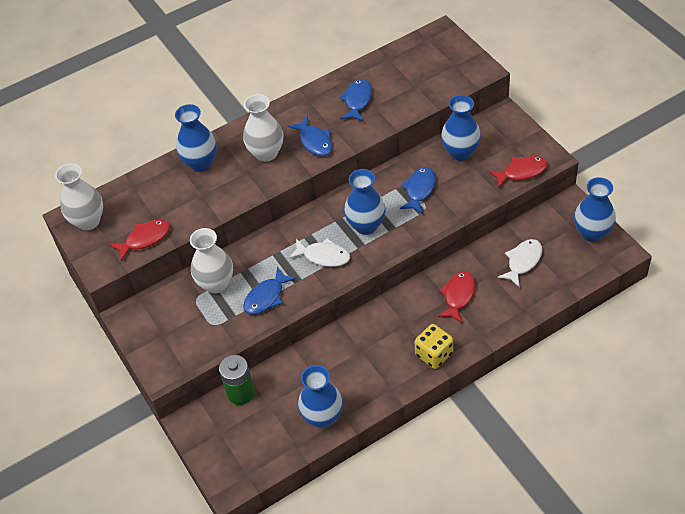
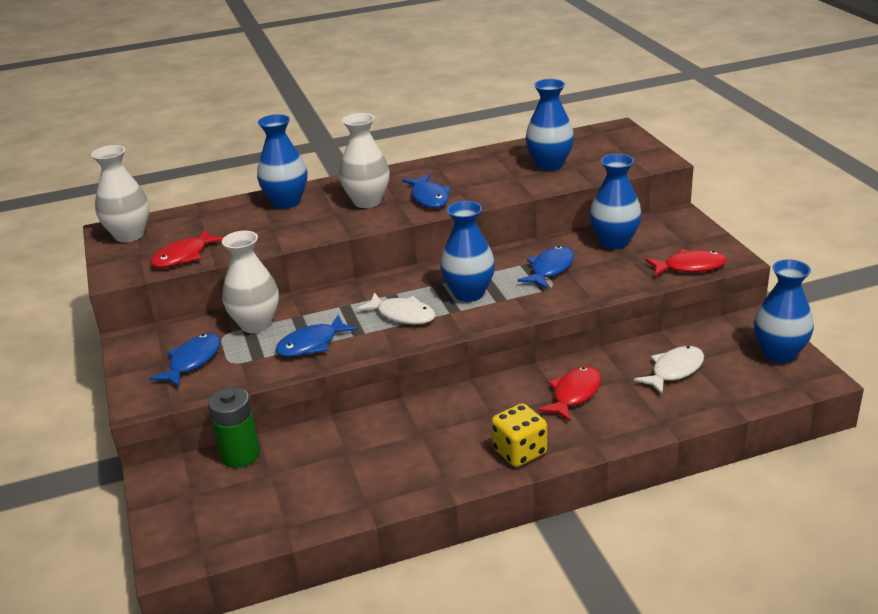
camera: 10 degrees right, 20 degrees down
(145, 239) = (184, 256): red fish -> red fish turned 150 degrees clockwise
(323, 417) = (337, 499): blue vase -> blue vase (549, 165)
(357, 101) = (496, 171): blue fish -> blue fish (192, 361)

